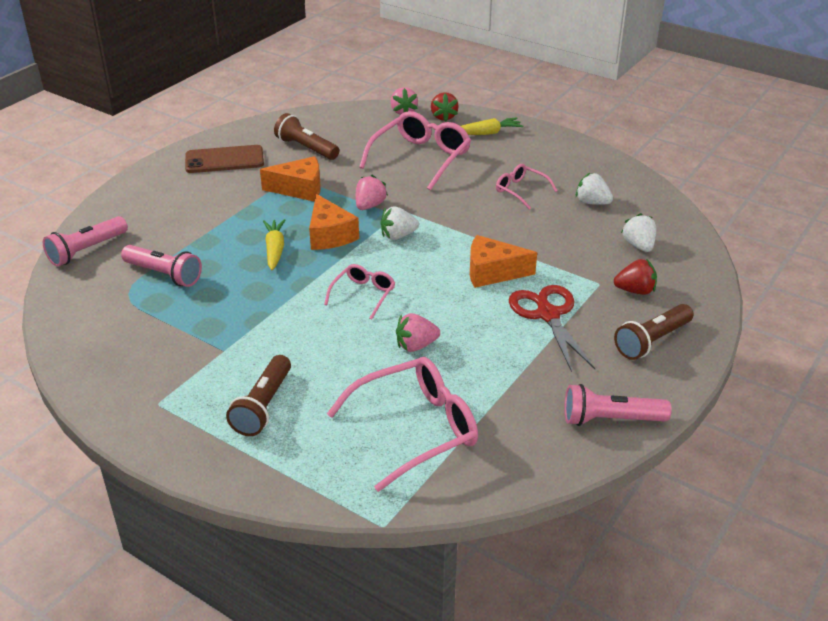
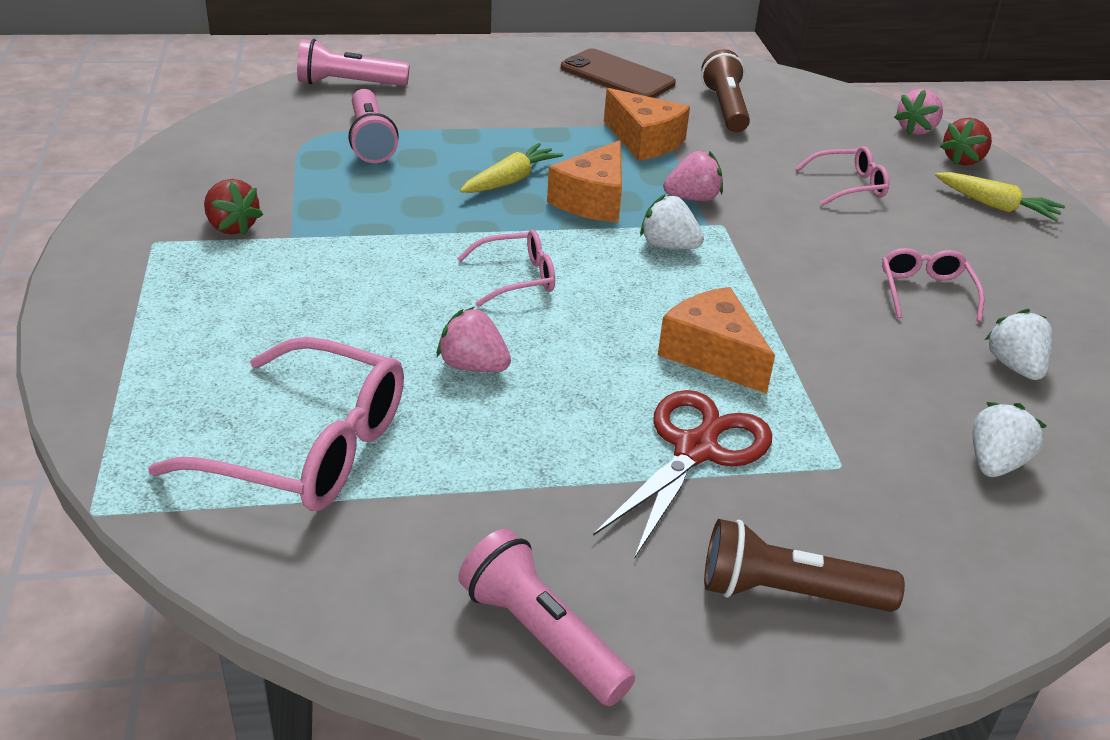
camera: 45 degrees right, 0 degrees up
(263, 406) = (223, 310): brown flashlight -> none
(420, 158) = (848, 186): pink glasses -> pink glasses, size x0.54
(635, 291) = (882, 513): red strawberry -> red strawberry (232, 227)

